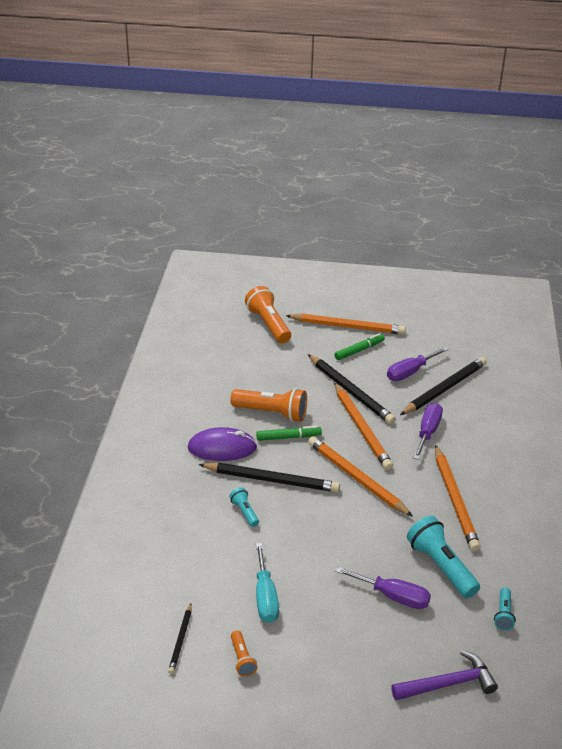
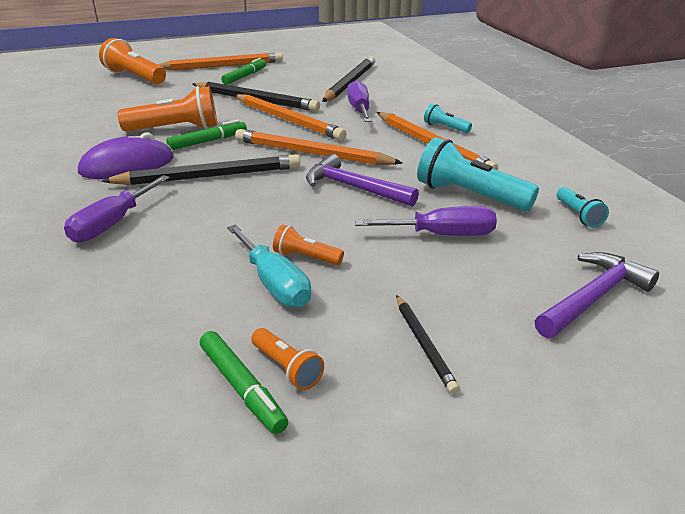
camera: 25 degrees left, 5 degrees down
(180, 640) = (165, 378): black pencil -> black pencil (424, 344)
(214, 661) = (242, 387): none -> green marker
(244, 512) = (190, 210): turquoise flashlight -> turquoise flashlight (445, 128)
(295, 583) = (306, 257): none -> orange flashlight
(364, 528) = (354, 188): none -> purple hammer
(410, 372) = (307, 80): purple screwdriver -> purple screwdriver (112, 224)

